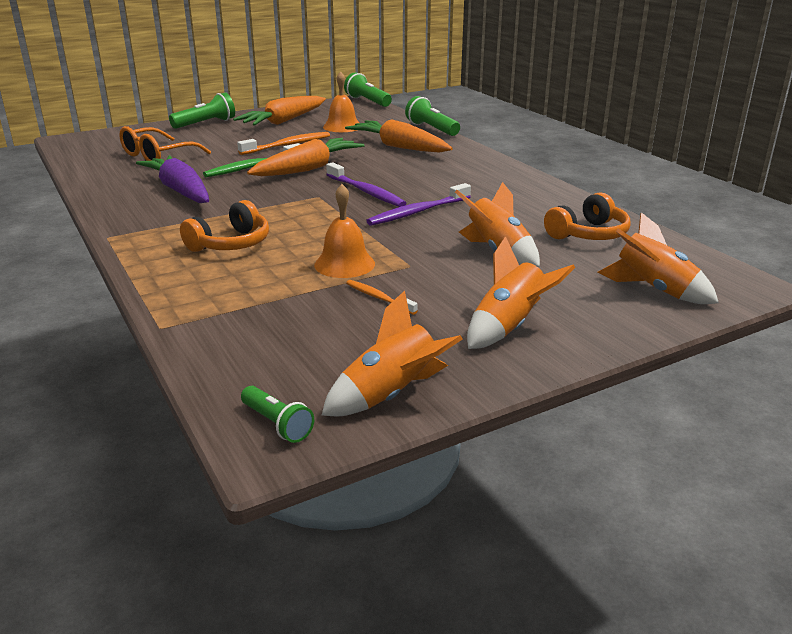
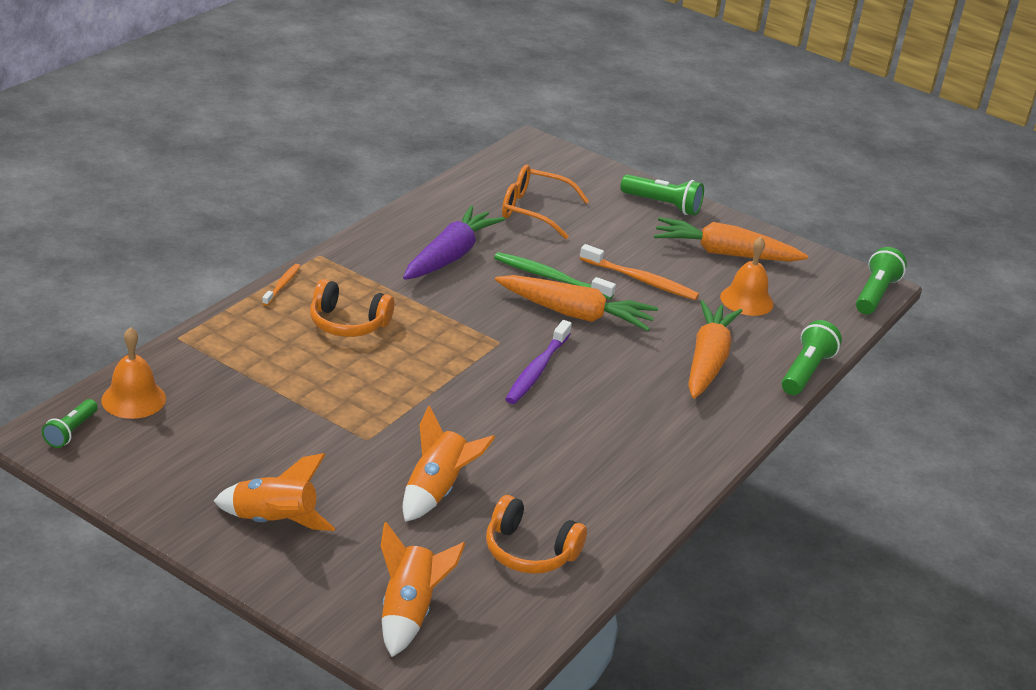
camera: 60 degrees right, 5 degrees up
(344, 264) = (345, 399): orange bell -> orange bell (133, 399)
(379, 298) = (288, 435): orange toothbrush -> orange toothbrush (282, 285)
(391, 395) = (131, 476): orange rocket -> none
(417, 212) = (505, 417): purple toothbrush -> none

